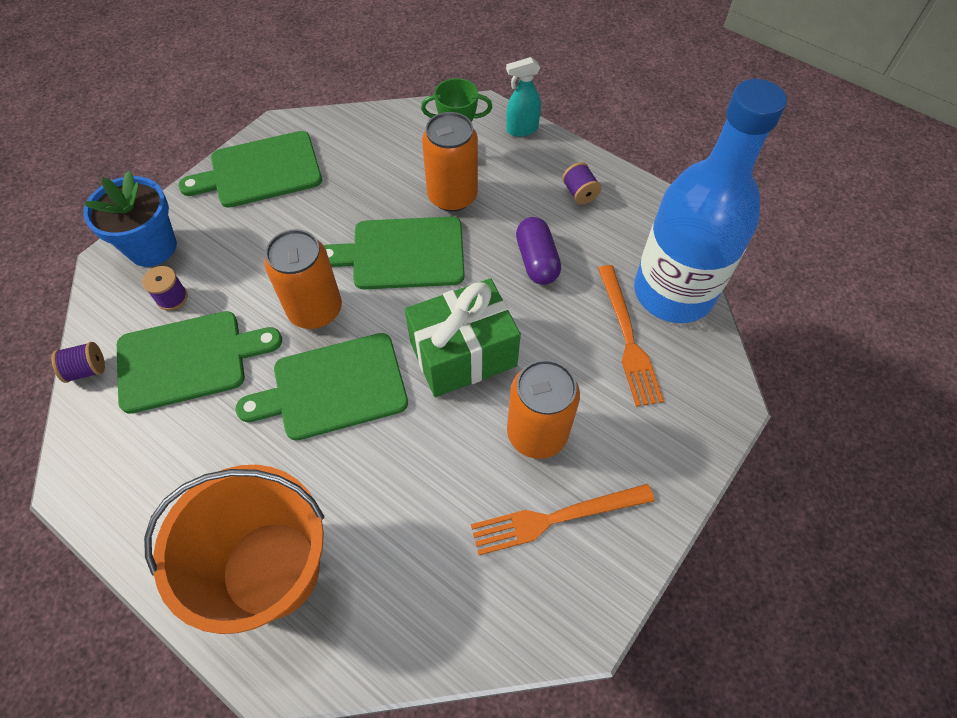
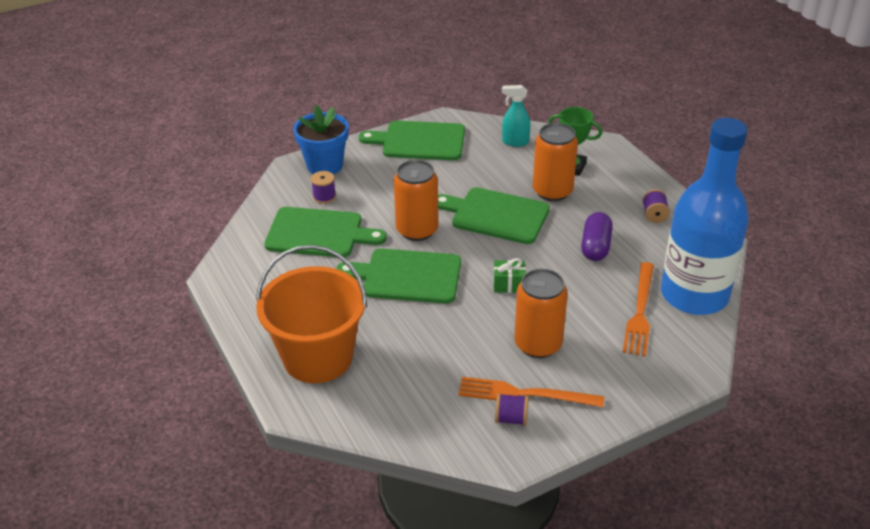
camera: 25 degrees right, 20 degrees down
(87, 370) = (253, 220): purple spool -> purple spool (511, 419)
(463, 354) = (509, 284): green gift -> green gift, size x0.44
(521, 129) = (630, 164): turquoise spray bottle -> turquoise spray bottle (515, 142)

